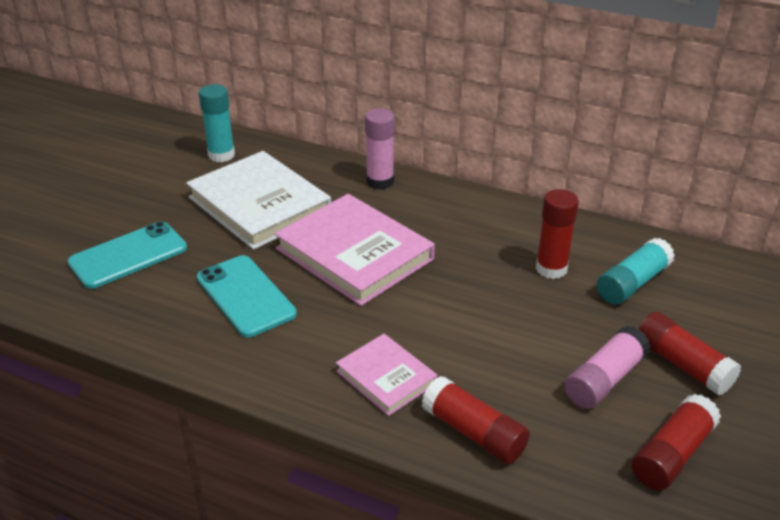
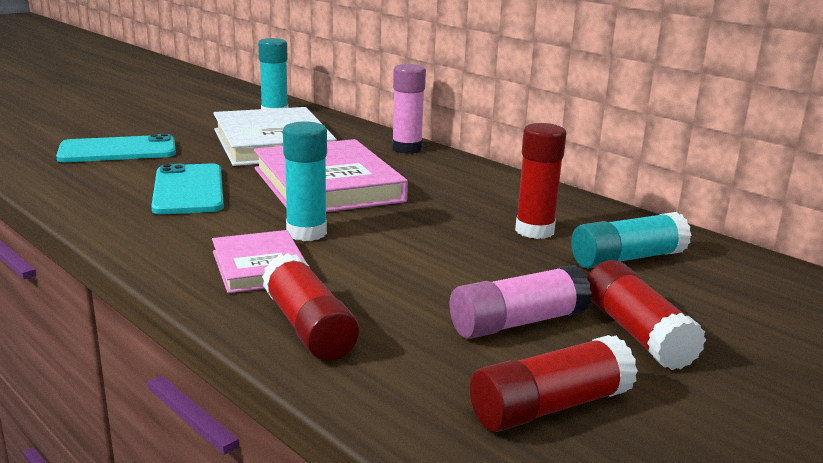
camera: 20 degrees right, 15 degrees down
(388, 324) = (306, 233): none -> turquoise glue stick

